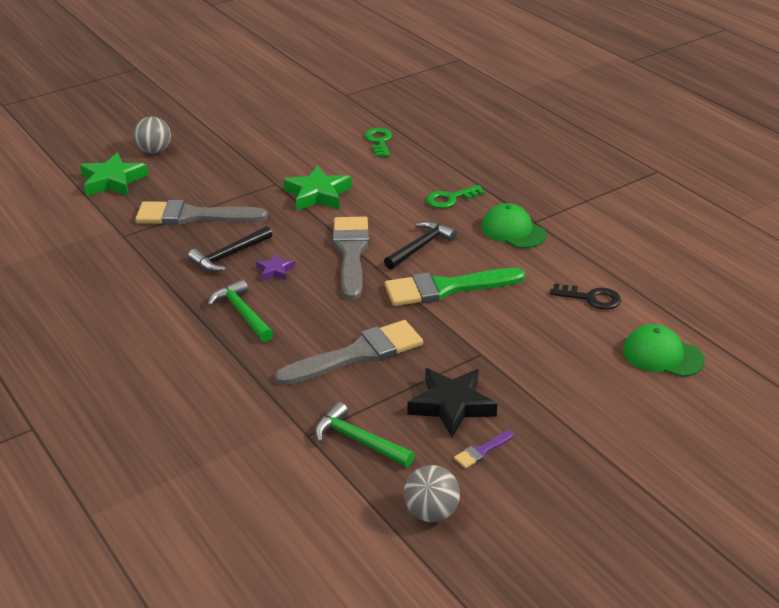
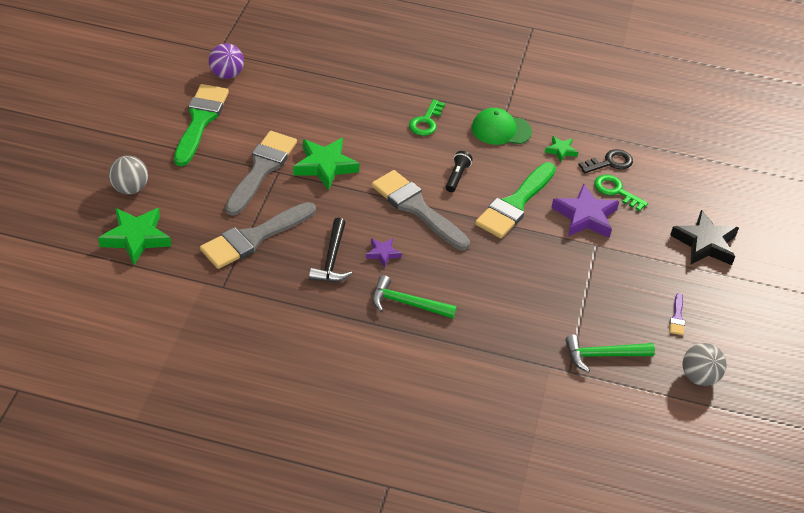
camera: 45 degrees left, 10 degrees up
(266, 130) = (200, 121): none -> green brush
(329, 110) = (226, 74): none -> purple ball
(358, 354) = (524, 291): grey brush -> grey brush (261, 169)
(379, 141) = (307, 89): green key -> green key (616, 191)
(420, 247) = (457, 177): black hammer -> black flashlight
(451, 405) = (624, 295): black star -> black star (705, 243)
(502, 327) = (585, 216): none -> purple star
(552, 269) = (561, 151): none -> green star
(662, 355) = (694, 186): green cap -> none

